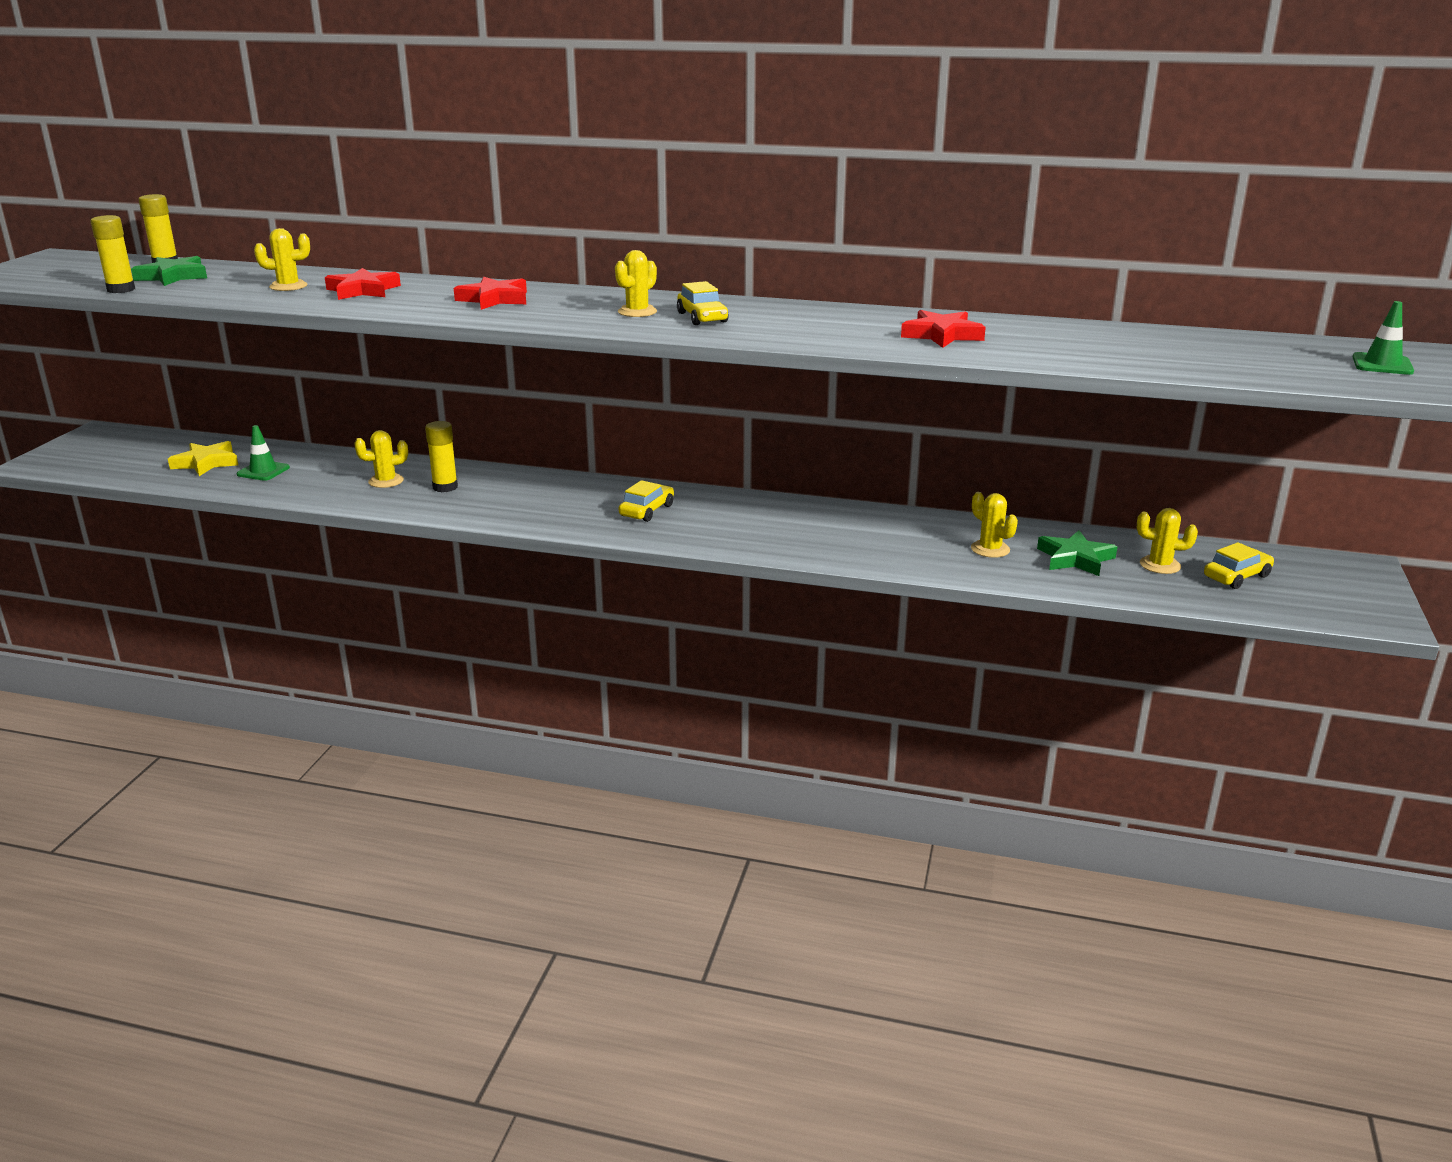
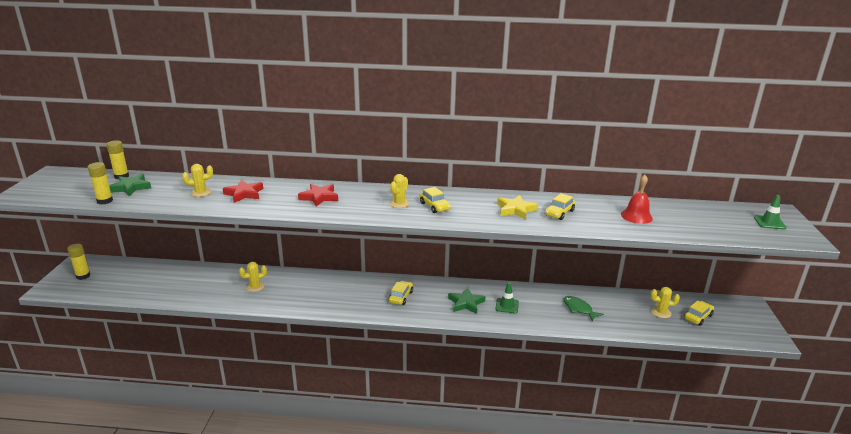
camera: 10 degrees left, 0 degrees up
(206, 463) = (149, 281): yellow star -> yellow star (516, 210)
(263, 471) = (184, 284): green traffic cone -> green traffic cone (507, 306)
(445, 487) = (289, 288): yellow glue stick -> yellow glue stick (83, 276)
(942, 335) = (559, 213): red star -> yellow car
(990, 549) = (579, 309): yellow cactus -> green fish
(1075, 558) = (620, 312): green star -> green star (466, 303)
(1099, 345) = (636, 216): none -> red bell

